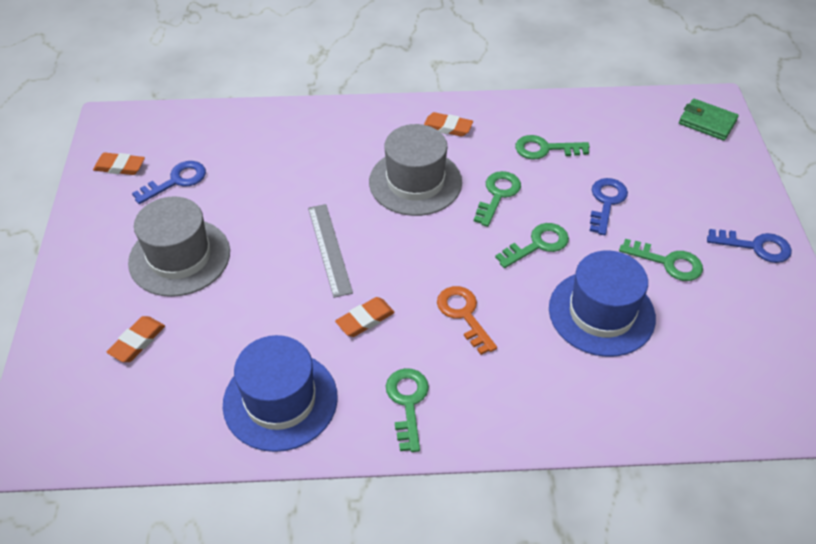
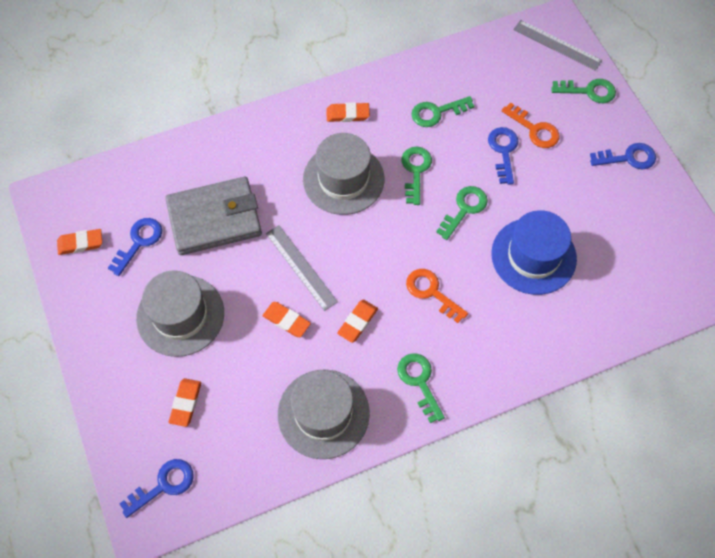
camera: 20 degrees left, 15 degrees up
(67, 416) = (163, 485): none -> blue key
(263, 181) = (214, 218): none -> grey wallet
(280, 400) = (323, 413): blue hat -> grey hat
(287, 295) = (286, 321): none -> orange eraser
(651, 191) = (534, 129): none -> orange key
(668, 262) = (568, 194): green key -> green key (589, 91)
(707, 122) = (557, 45): green wallet -> grey ruler

